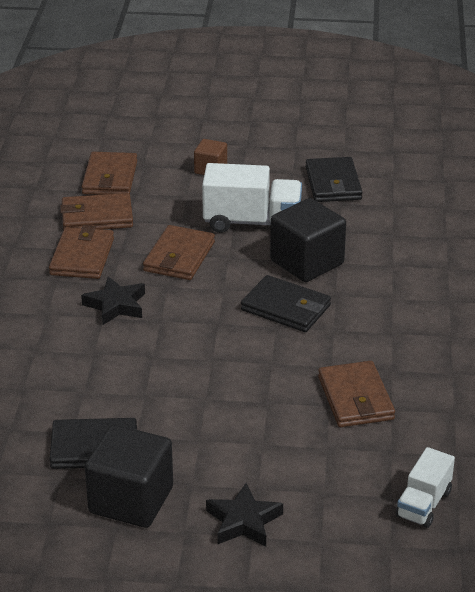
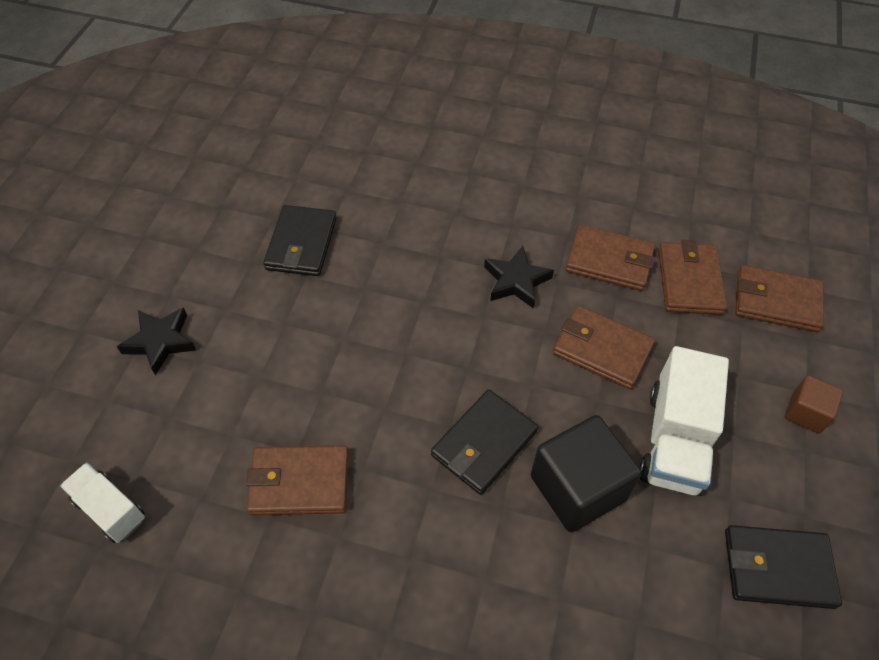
camera: 100 degrees right, 20 degrees up
(131, 500) = (224, 262): black cube -> none

